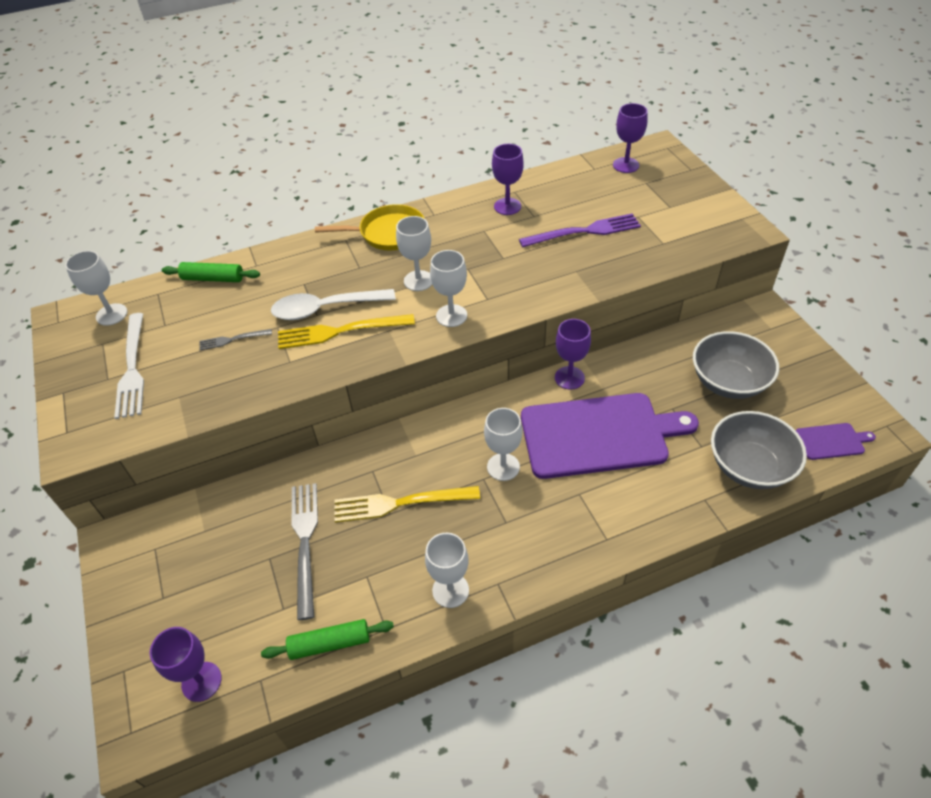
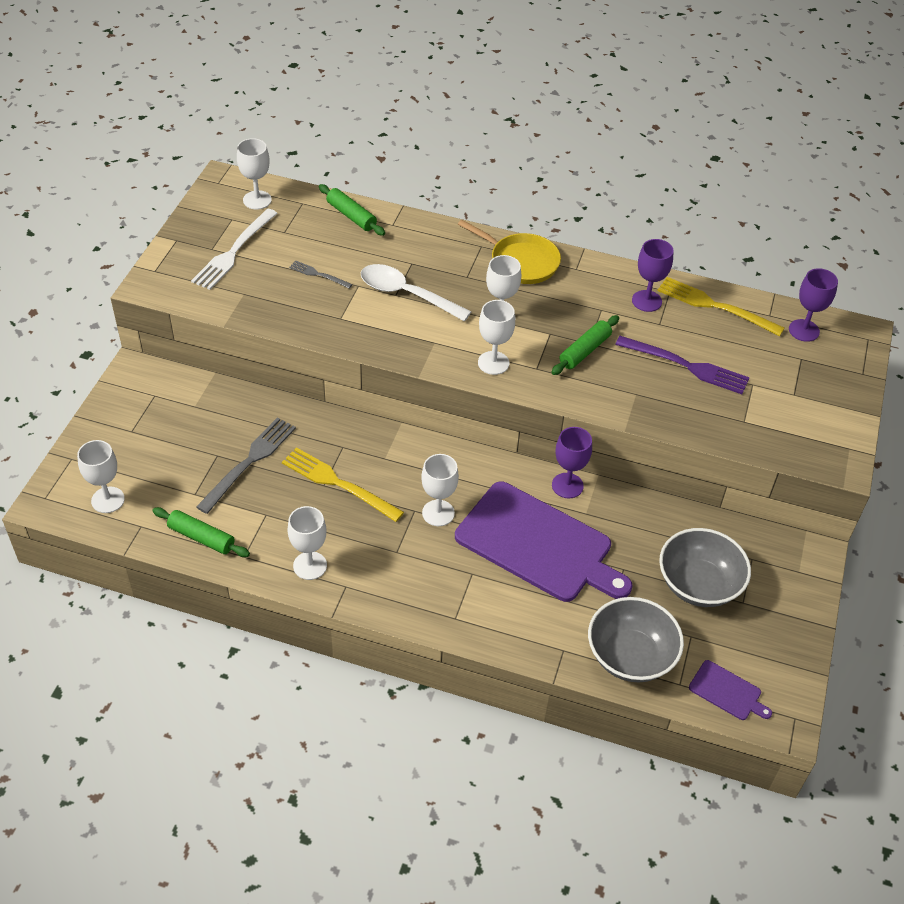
camera: 35 degrees right, 0 degrees up
(201, 681) = (108, 500): purple goblet -> white goblet
(339, 332) = (397, 319): yellow fork -> yellow fork (714, 306)
(506, 265) = (585, 351): none -> green rolling pin

